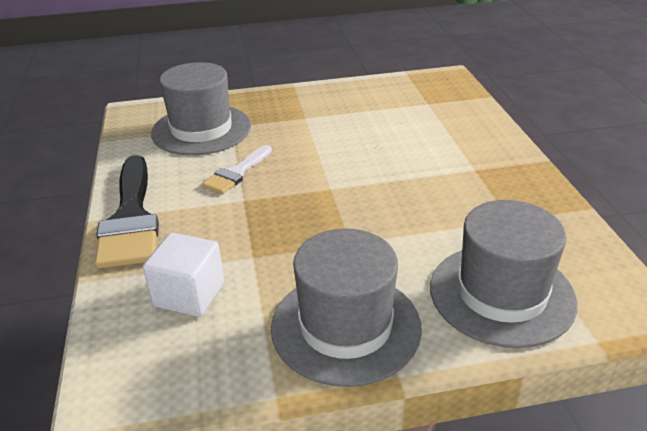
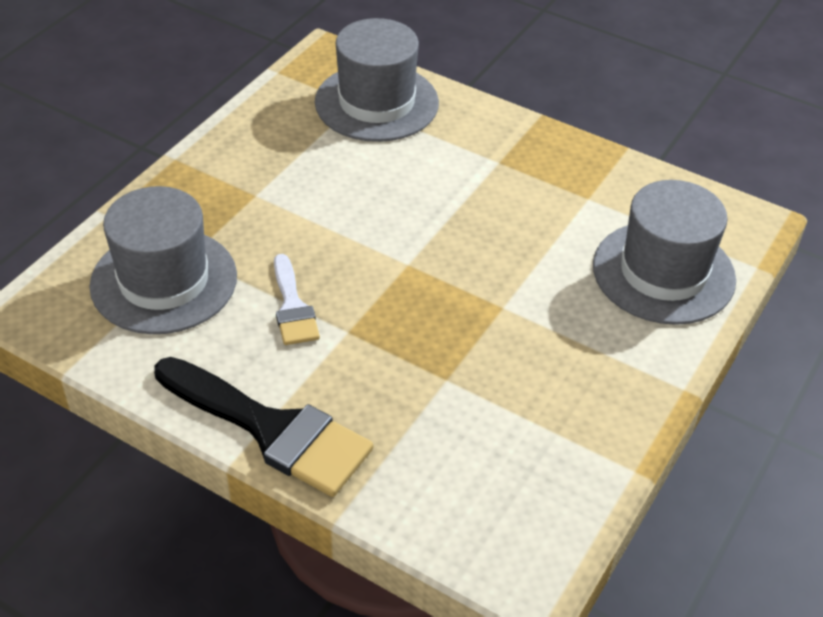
camera: 50 degrees left, 10 degrees up
(189, 294) = (451, 452): white cube -> none
(345, 326) = (603, 381): grey hat -> grey hat (376, 102)

